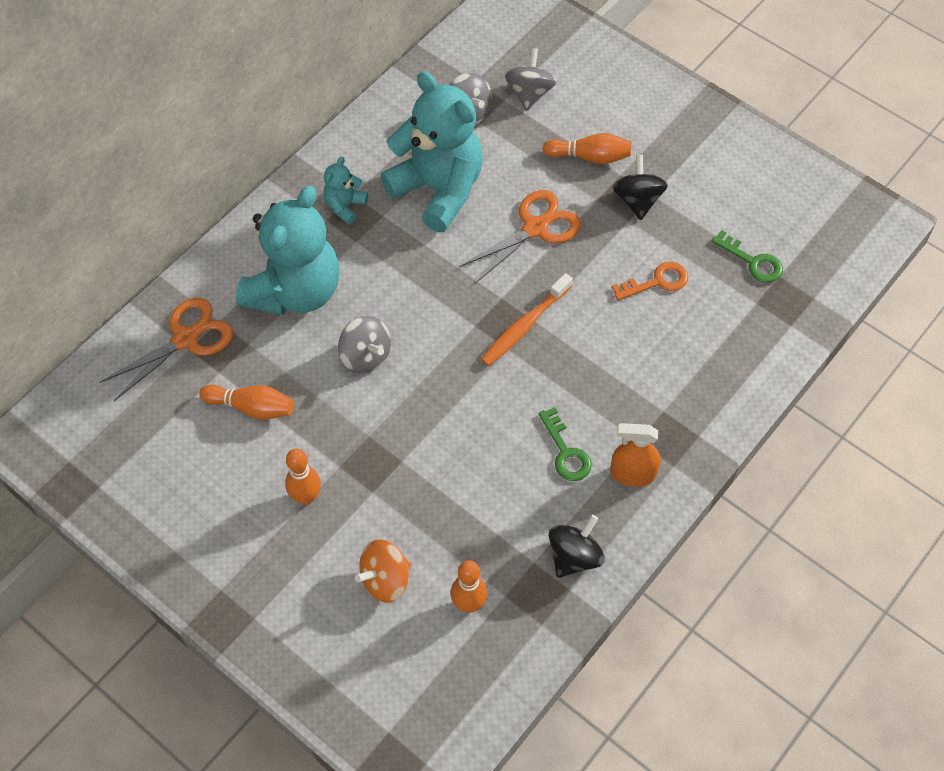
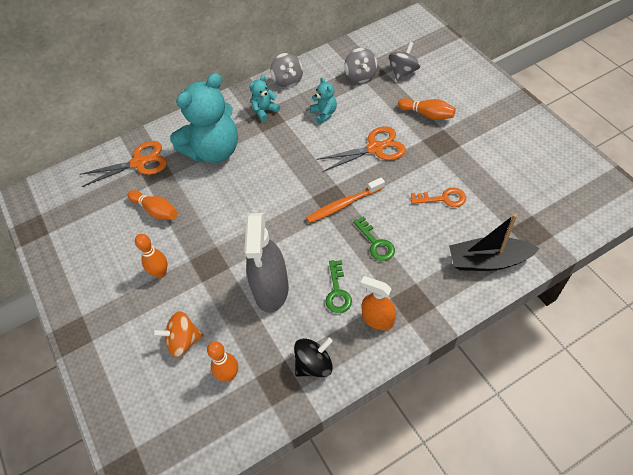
camera: 25 degrees right, 5 degrees down
(366, 356) = (237, 198): grey spinning top -> grey spinning top (288, 80)
(438, 190) = (324, 113): turquoise teddy bear -> turquoise teddy bear, size x0.44
(475, 475) = (271, 289): none -> grey spray bottle
(637, 200) = (449, 146): black spinning top -> none
(744, 355) = (488, 261): none -> black boat
(752, 261) = (515, 201): green key -> green key (375, 243)

